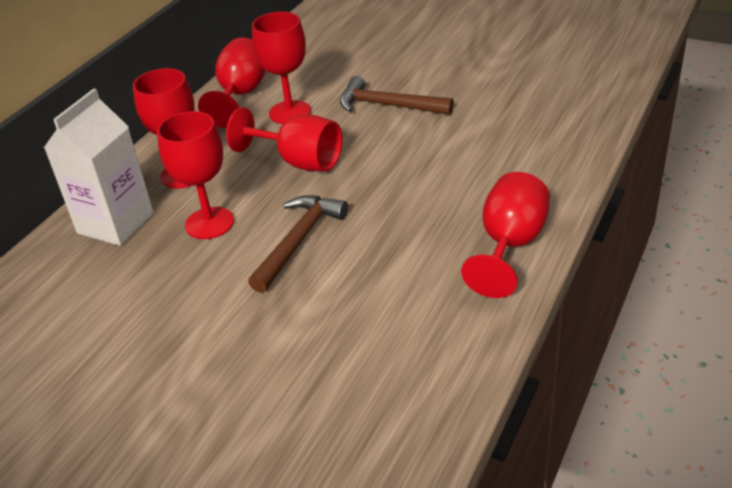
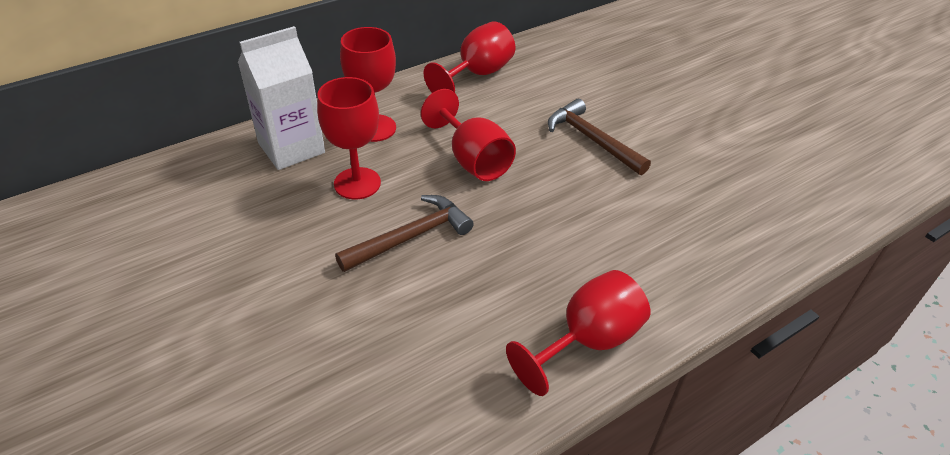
camera: 25 degrees right, 5 degrees up
(290, 112) = (503, 109): red goblet -> none

